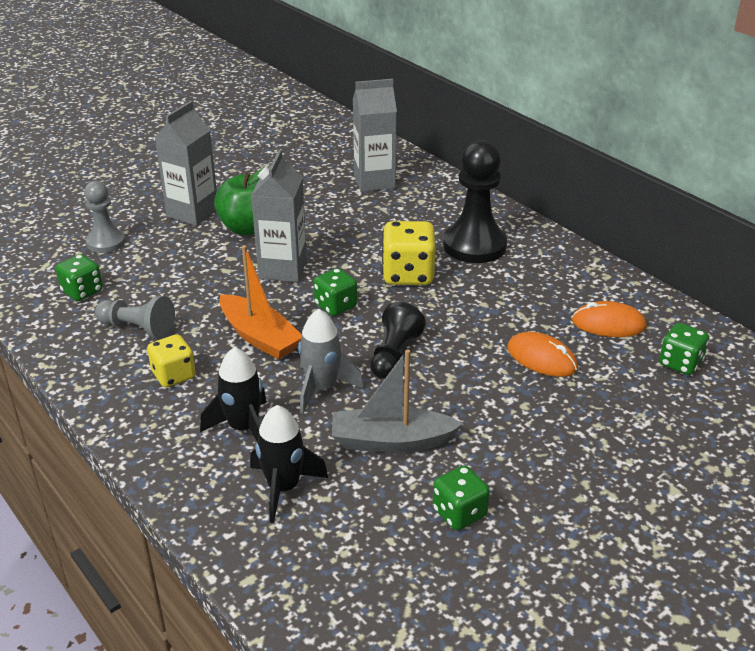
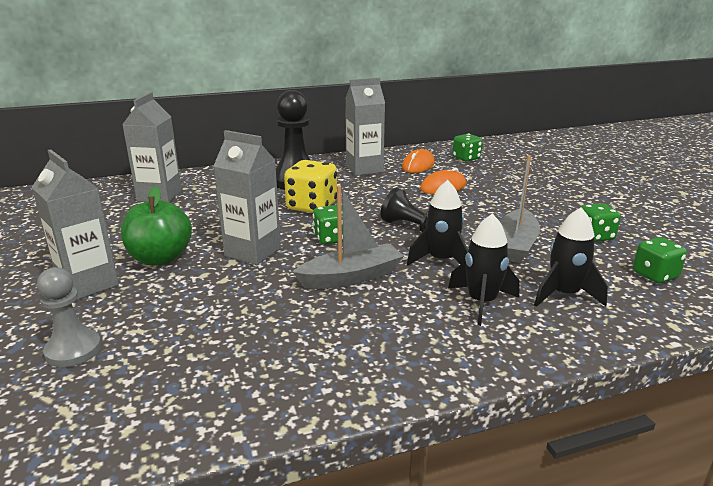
camera: 70 degrees left, 10 degrees down
(82, 291) = (168, 379): green dice -> green dice (655, 275)
(138, 329) = (285, 344): grey pawn -> none
(174, 375) = (384, 330): yellow dice -> none
(259, 337) = (351, 277): orange boat -> grey boat
(322, 388) = (441, 260): grey rocket -> black rocket
(554, 283) = (364, 169): none -> grey carton

